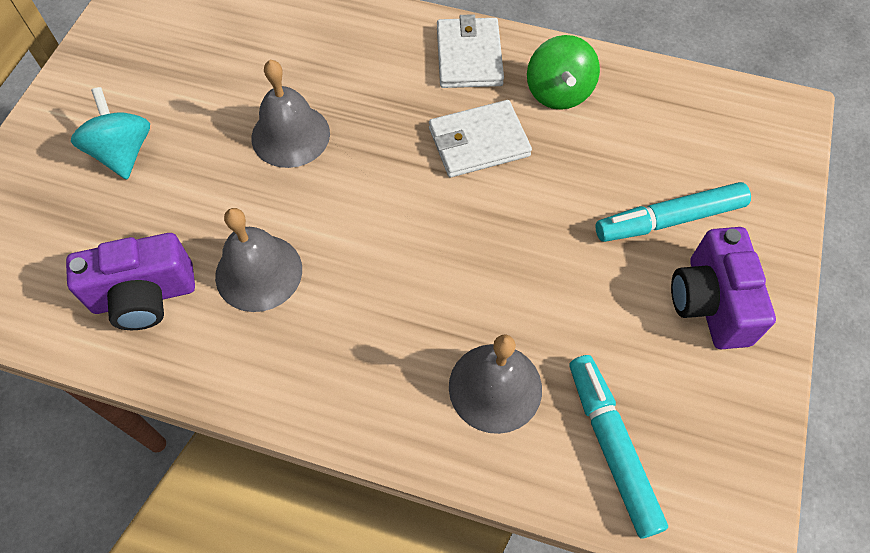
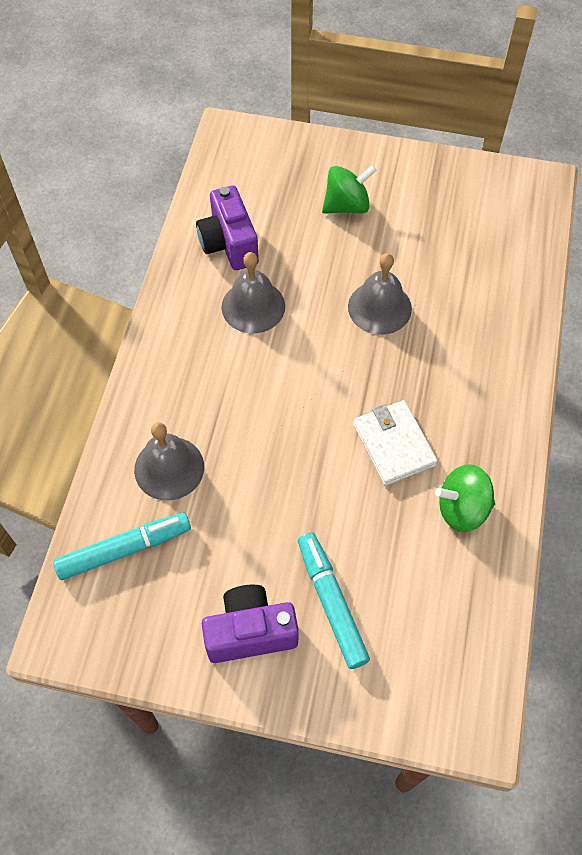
camera: 85 degrees right, 0 degrees up
(123, 153) = (347, 205): turquoise spinning top -> green spinning top
(469, 56) = (491, 431): white wallet -> none

